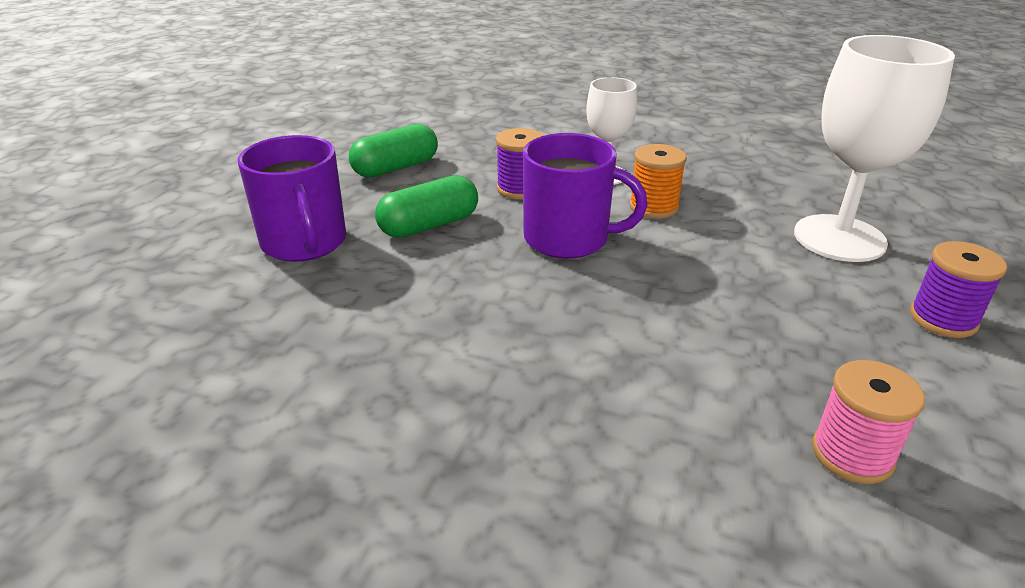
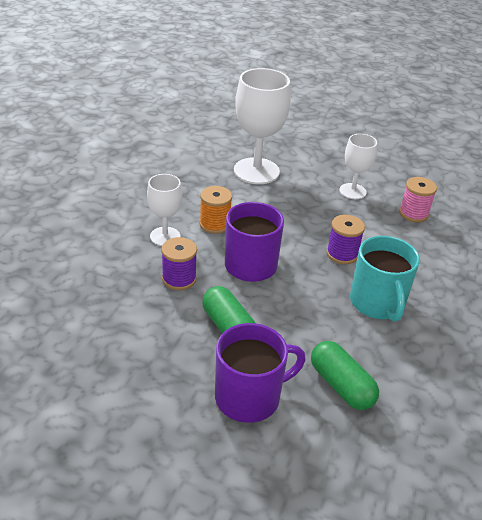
camera: 90 degrees left, 5 degrees up
(395, 168) = (126, 347): green capsule -> green capsule (341, 385)
(499, 367) = (377, 303): none -> turquoise mug
(871, 354) = (352, 191): none -> white goblet
(943, 319) = (326, 166): purple spool -> purple spool (342, 254)

